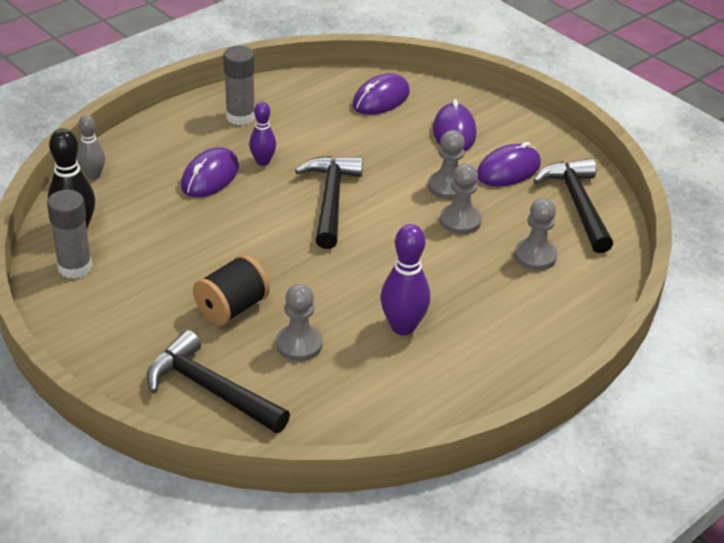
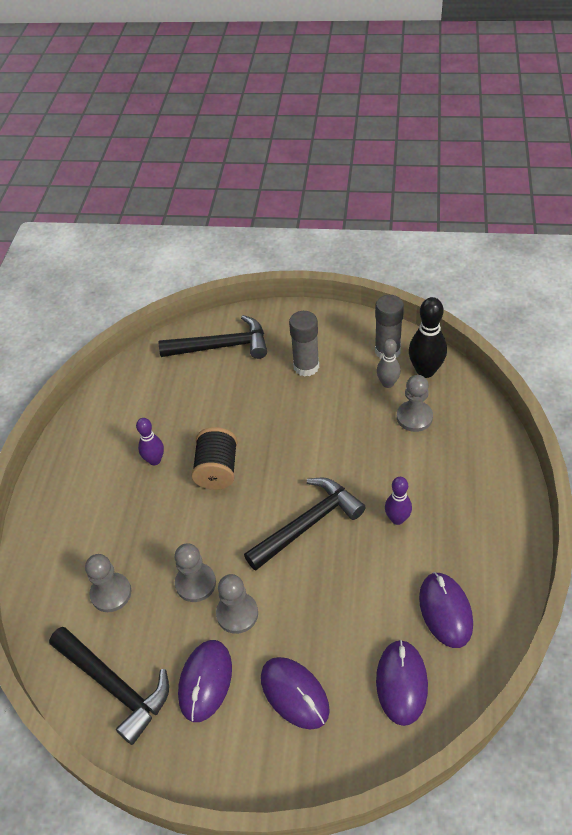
camera: 145 degrees right, 10 degrees up
(93, 176) = (480, 412): grey bowling pin -> grey bowling pin (388, 383)
(210, 177) = (411, 474): purple mouse -> purple mouse (445, 611)
(232, 308) = (268, 395): black spool -> black spool (217, 470)
(240, 116) = (475, 551): grey glue stick -> grey glue stick (306, 366)
(299, 344) = (204, 403): grey pawn -> grey pawn (414, 417)
(330, 200) = (308, 524): black hammer -> black hammer turned 90 degrees counterclockwise
(403, 327) = (154, 460): purple bowling pin -> purple bowling pin, size x0.63

